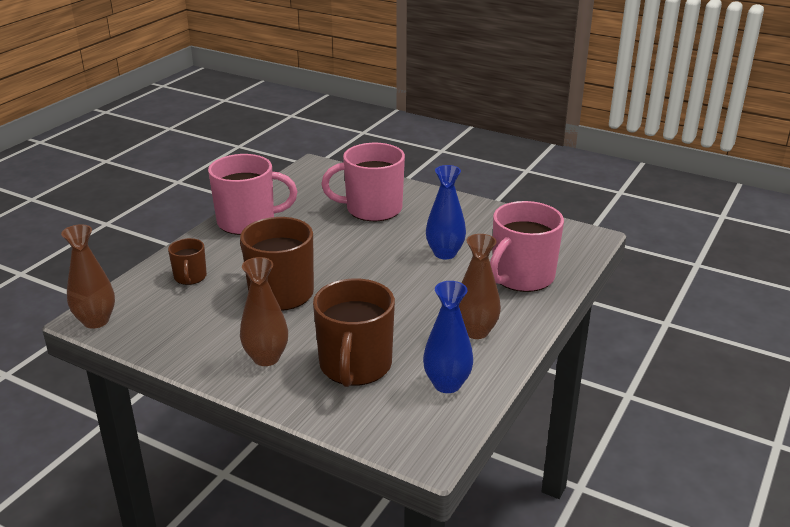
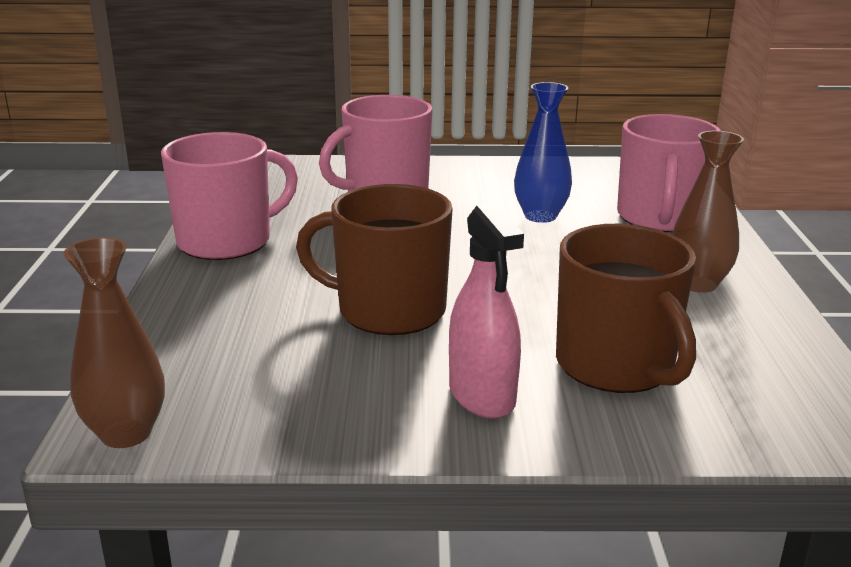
camera: 30 degrees left, 5 degrees down
(190, 277) = (222, 328): brown mug -> none
(266, 358) = (482, 395): brown vase -> pink spray bottle
(447, 384) = (755, 350): blue vase -> none

